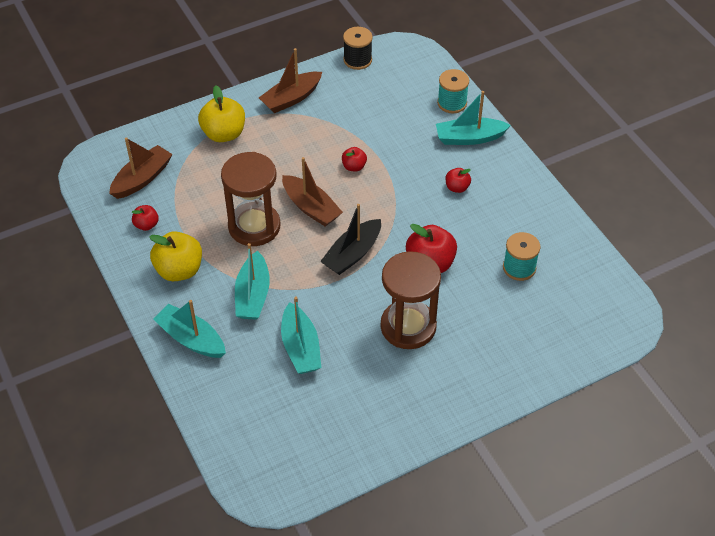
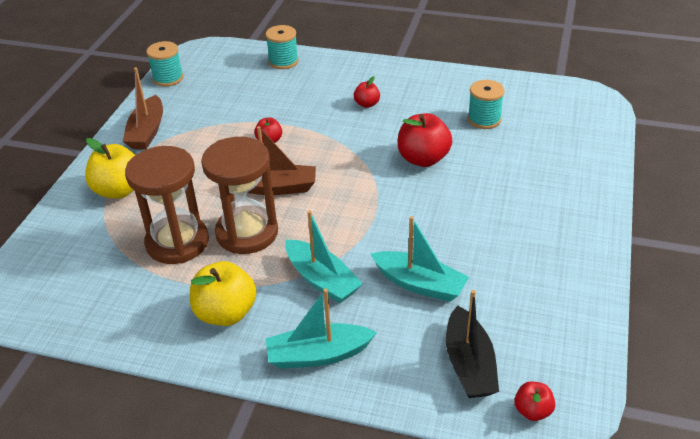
camera: 45 degrees left, 10 degrees down
(142, 179) = (82, 273): brown boat -> none
(146, 225) = (140, 303): red apple -> red apple (532, 411)
(352, 254) = (357, 193): black boat -> black boat (469, 364)
(357, 60) = (168, 78): black spool -> turquoise spool
(408, 326) = (473, 207): brown hourglass -> brown hourglass (177, 242)
(469, 138) = (328, 72): turquoise boat -> none

